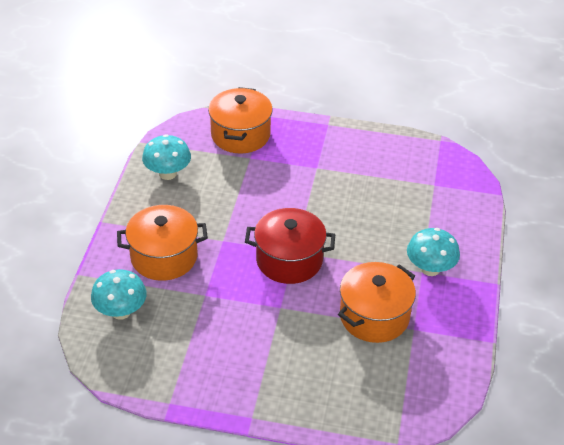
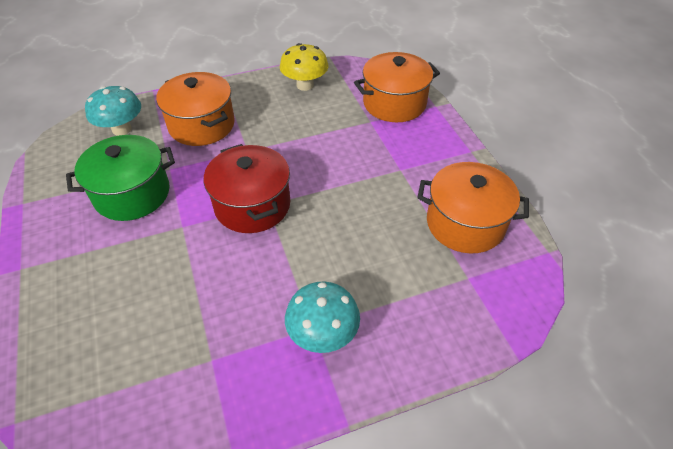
camera: 60 degrees right, 5 degrees up
(168, 173) = (305, 85): turquoise mushroom -> yellow mushroom
(218, 327) = (132, 194): none -> green pot
(374, 316) = (211, 311): orange pot -> orange pot (465, 223)

